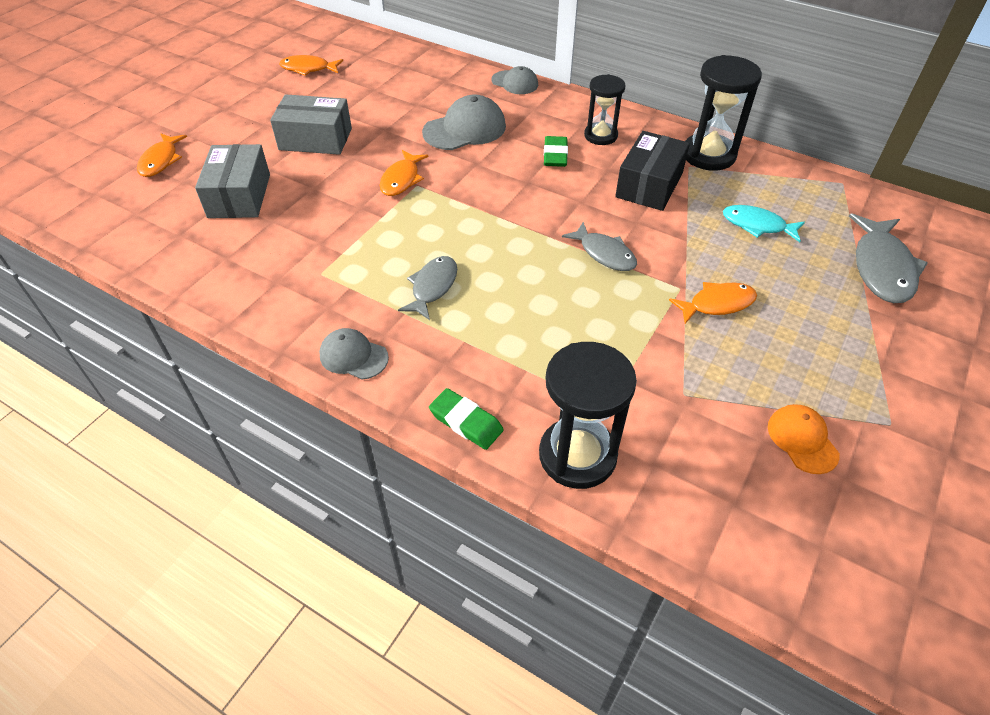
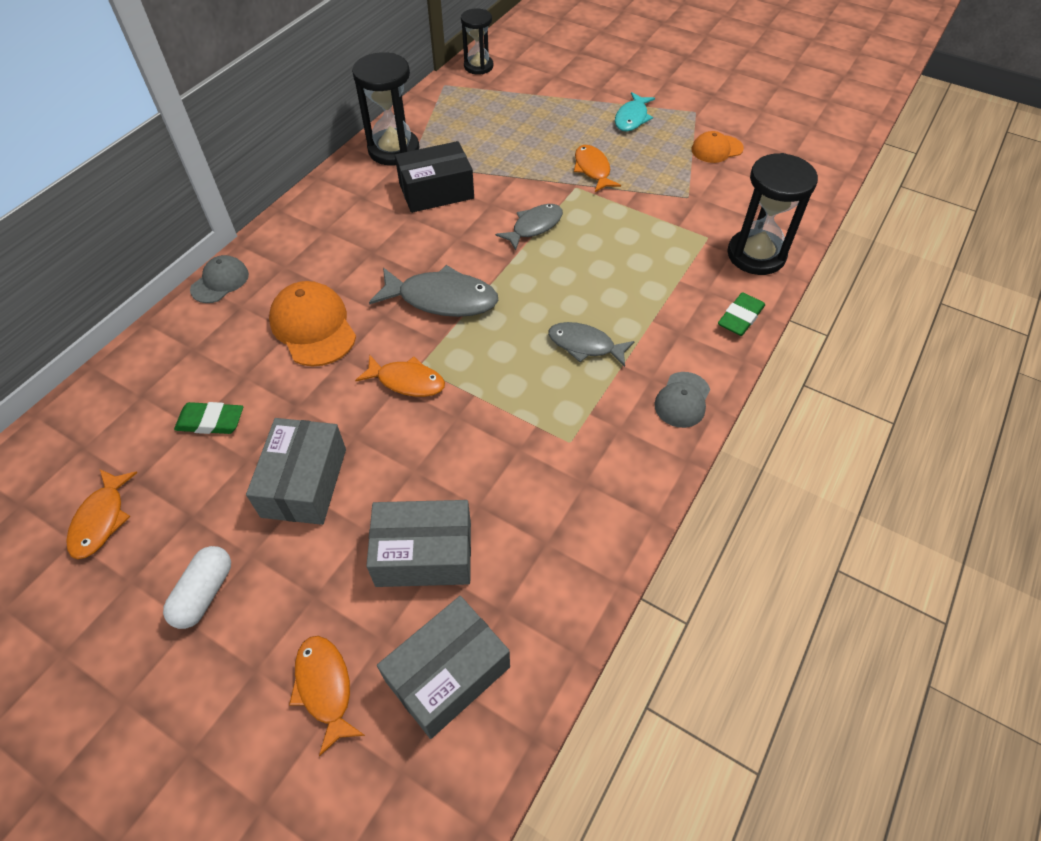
camera: 90 degrees left, 5 degrees up
(146, 210) = (447, 673): none -> grey box
(161, 161) = (325, 688): orange fish -> orange fish turned 120 degrees counterclockwise
(243, 110) = (204, 593): none -> white capsule
(465, 129) = (313, 327): grey cap -> orange cap
(555, 155) = (378, 252): green eraser -> green eraser (211, 421)
(600, 136) = (348, 217): black hourglass -> black hourglass (478, 66)
(649, 185) = (436, 191): black box -> black box turned 45 degrees counterclockwise
(757, 225) = (497, 136): turquoise fish -> turquoise fish (632, 118)
(882, 268) = (548, 86): grey fish -> grey fish (442, 299)

